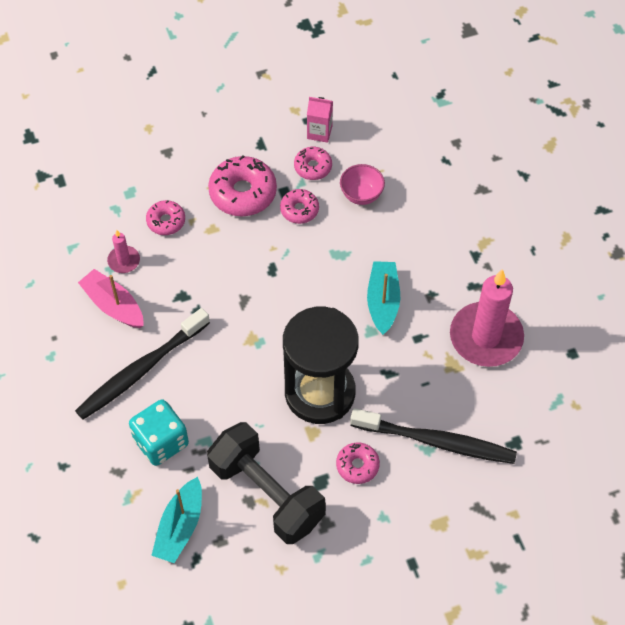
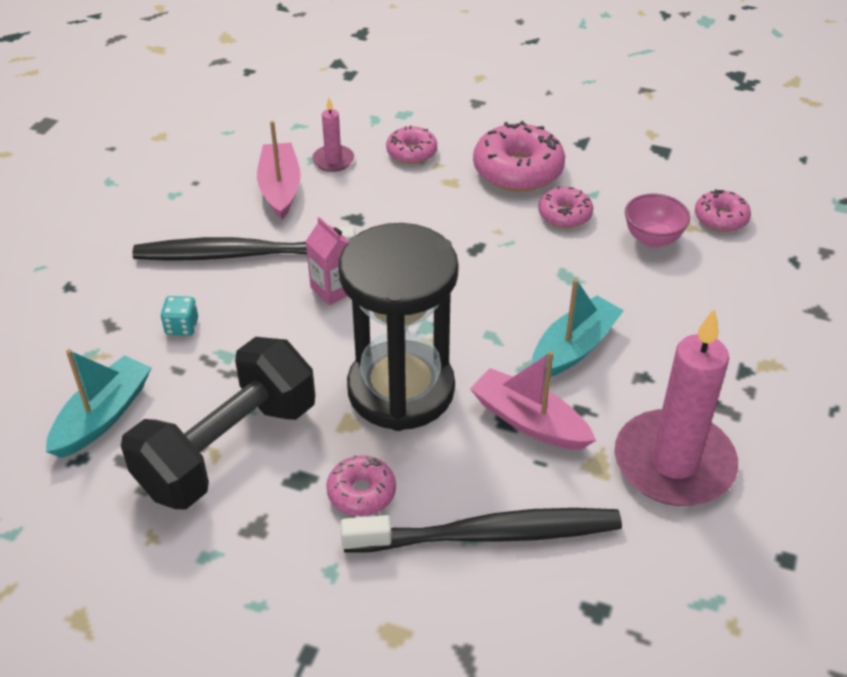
camera: 40 degrees right, 15 degrees down
(161, 442) = (182, 326): turquoise dice -> turquoise dice, size x0.48
(180, 527) = (103, 416): turquoise boat -> turquoise boat turned 150 degrees clockwise
(267, 493) = (228, 448): black dumbbell -> black dumbbell turned 45 degrees clockwise
(313, 167) = (620, 187): pink donut -> pink donut (720, 218)
(319, 132) = (660, 163): pink carton -> pink carton (333, 289)
(399, 363) = (529, 421): none -> pink boat
(436, 441) = (489, 535): black toothbrush -> black toothbrush turned 60 degrees counterclockwise

